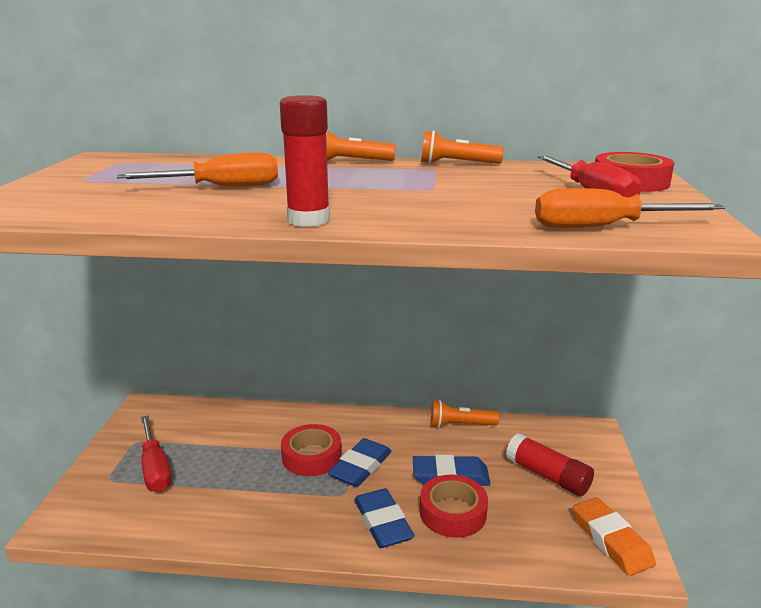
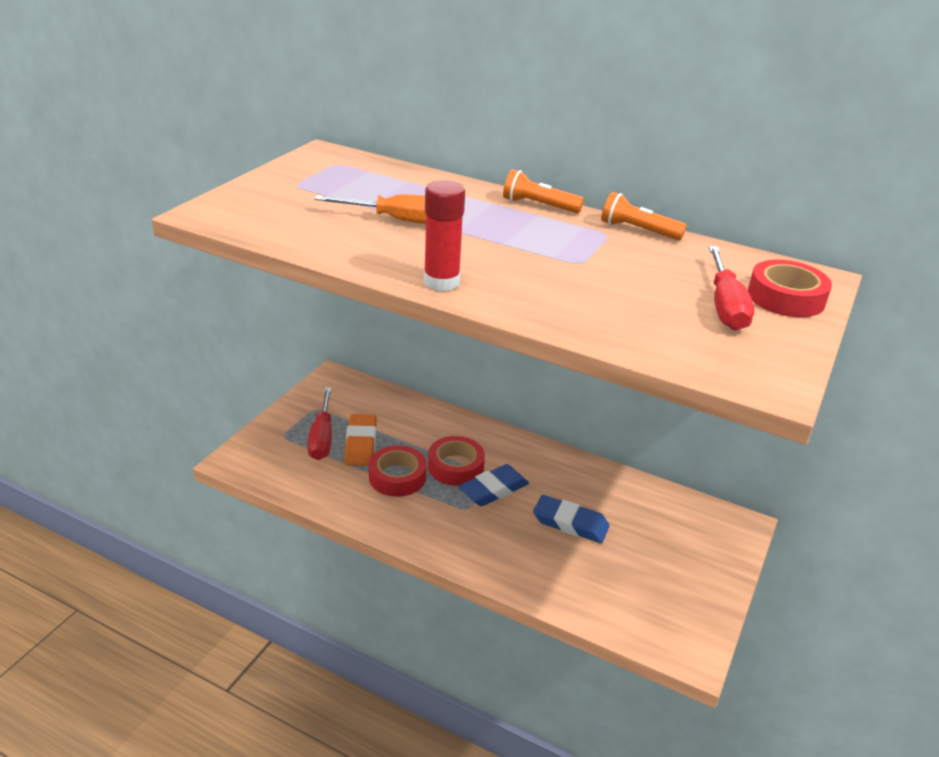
camera: 20 degrees right, 10 degrees up
(383, 522) = (487, 544): blue eraser -> none
(453, 512) = (552, 555): red tape -> red tape (397, 477)
(460, 425) = (609, 478): orange flashlight -> none
(547, 476) = (663, 552): red glue stick -> none
(602, 227) = (683, 352): orange screwdriver -> none
(611, 540) = (682, 626): orange eraser -> orange eraser (360, 444)

